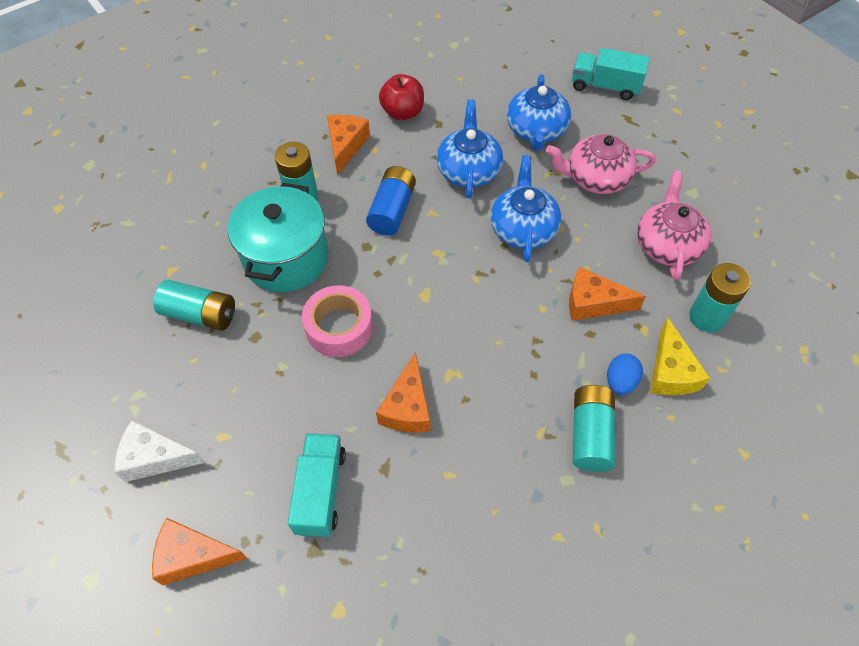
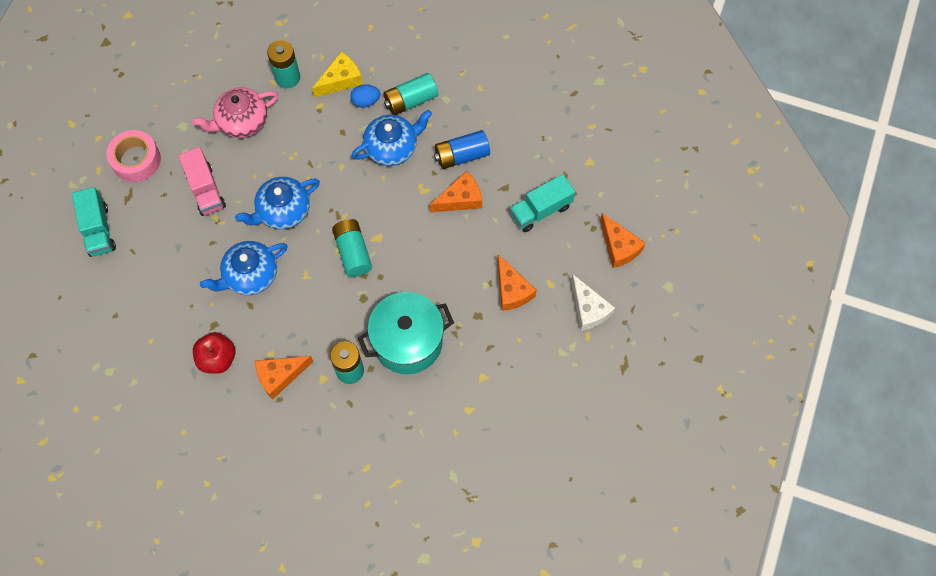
camera: 125 degrees left, 10 degrees up
(200, 314) = (486, 362): turquoise battery -> turquoise battery (353, 252)
(339, 327) = (436, 271): pink tape -> pink tape (136, 160)
(392, 210) = (321, 302): blue battery -> blue battery (462, 155)
(536, 130) = (179, 252): blue teapot -> blue teapot (392, 147)
(593, 303) = (318, 141): orange cheese -> orange cheese (512, 290)
(596, 178) = (205, 190): pink teapot -> pink truck

